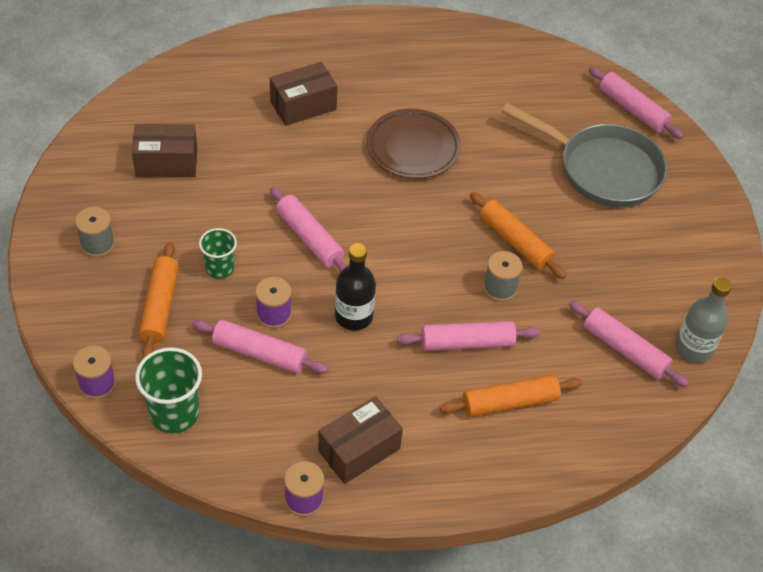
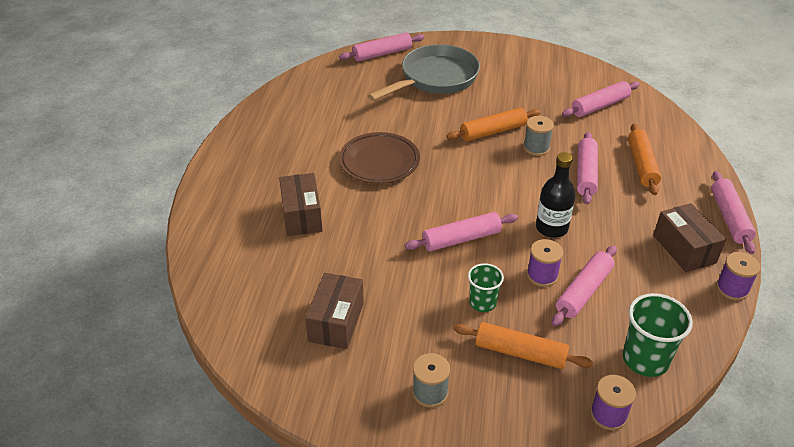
camera: 70 degrees left, 10 degrees down
(435, 501) = (729, 218): none -> pink rolling pin
(693, 348) = (601, 79): grey bottle -> none

